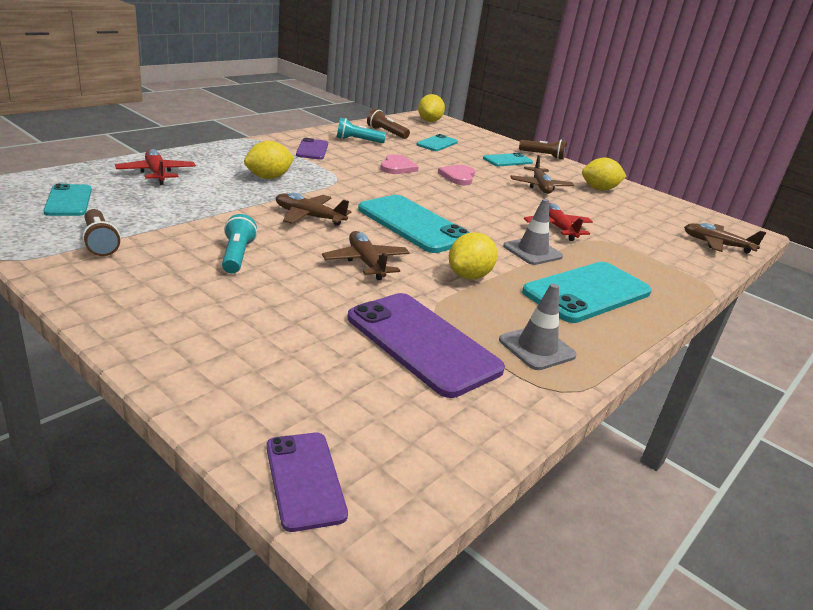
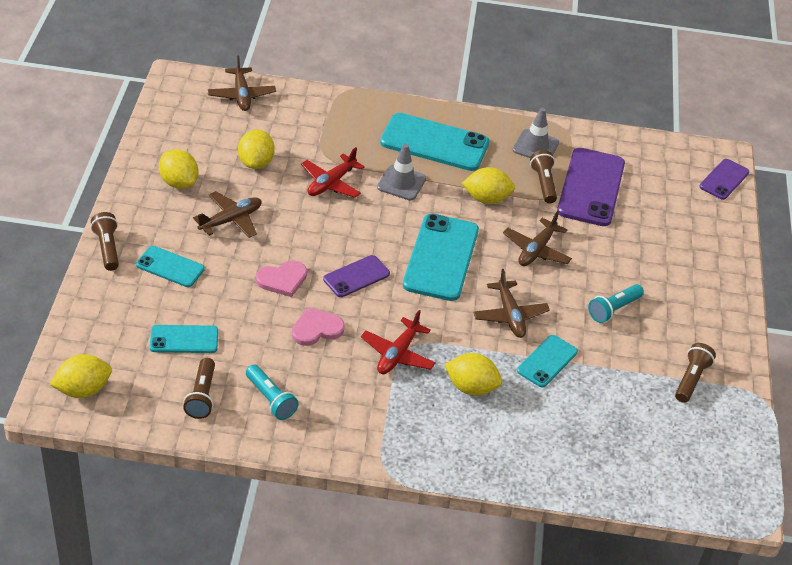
camera: 125 degrees left, 15 degrees up
(68, 201) = (675, 450): turquoise phone -> turquoise phone (547, 361)
(156, 173) = (566, 454): red plane -> red plane (397, 354)
(312, 149) = (354, 411): purple phone -> purple phone (356, 276)
(462, 317) = (543, 183): none -> brown flashlight
(607, 215) = (256, 163): none -> yellow lemon

